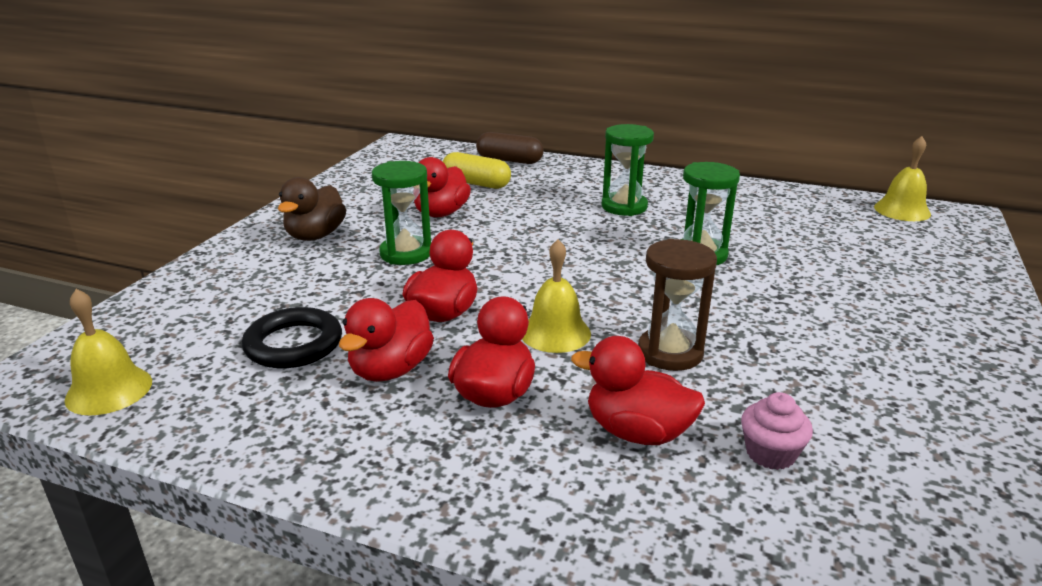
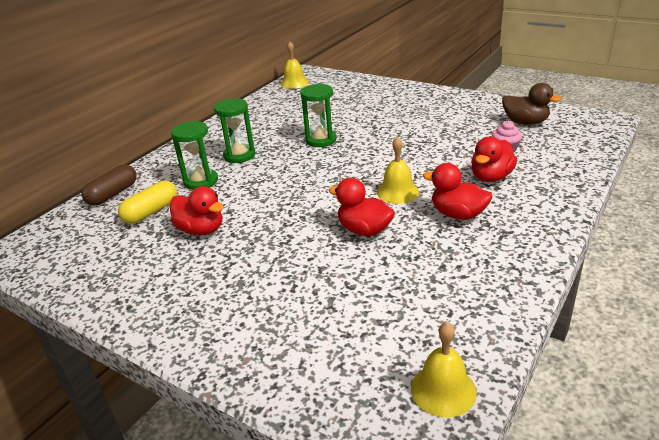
camera: 75 degrees left, 5 degrees up
(294, 344) = (391, 295): black ring -> none
(315, 236) = (206, 297): brown duck -> brown duck (525, 122)
(391, 370) = (429, 251): red duck -> none
(406, 253) = (267, 247): green hourglass -> green hourglass (201, 181)
(670, 353) = (424, 161): brown hourglass -> none

